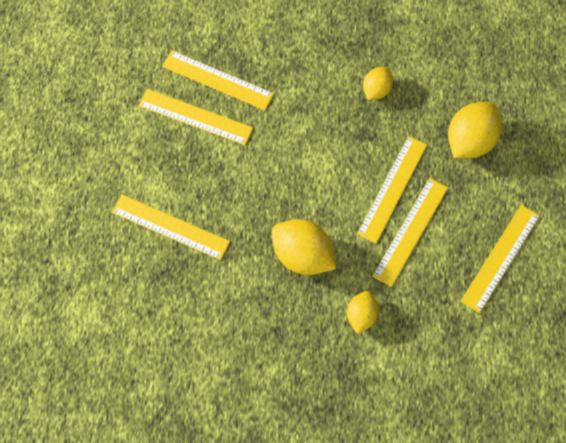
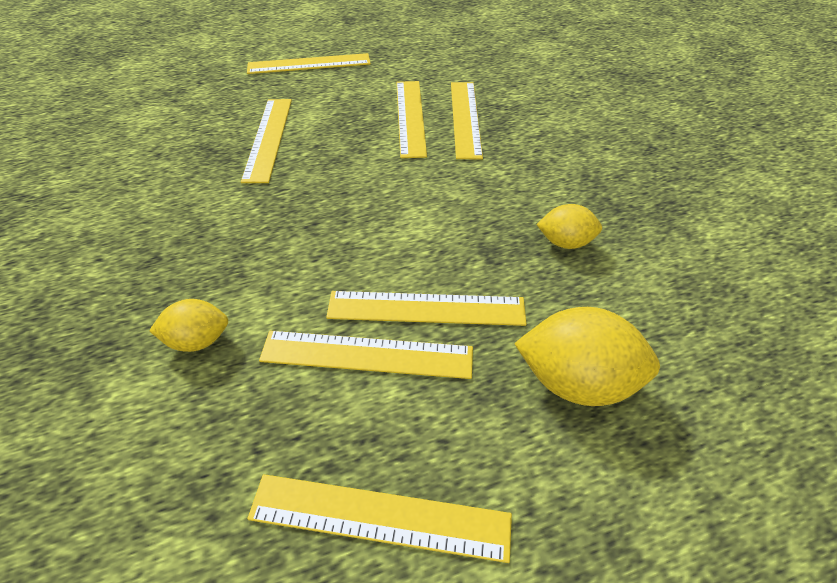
camera: 65 degrees right, 20 degrees down
(65, 162) = (309, 64): none -> yellow ruler
(302, 255) = (274, 248): yellow lemon -> none

